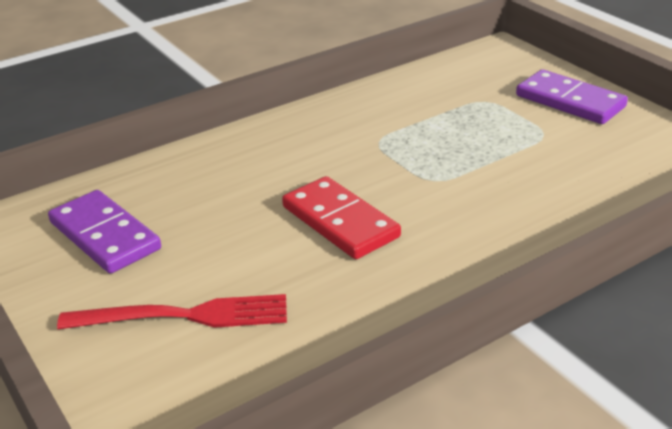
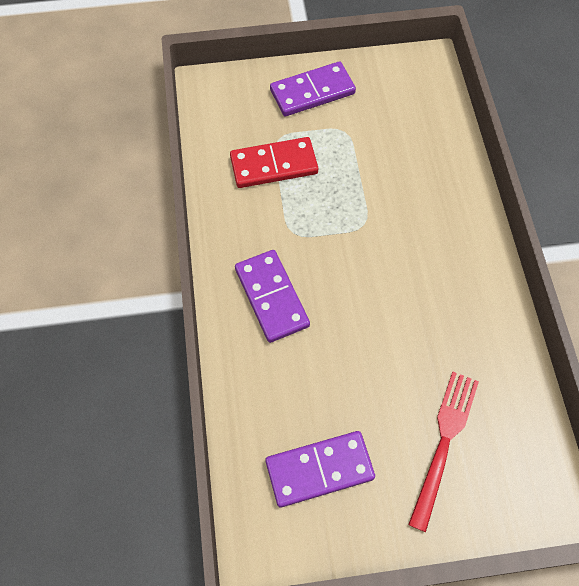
camera: 65 degrees left, 30 degrees up
(289, 151) = (271, 297): none -> purple domino
(340, 222) = (385, 304): red domino -> red domino (274, 165)

